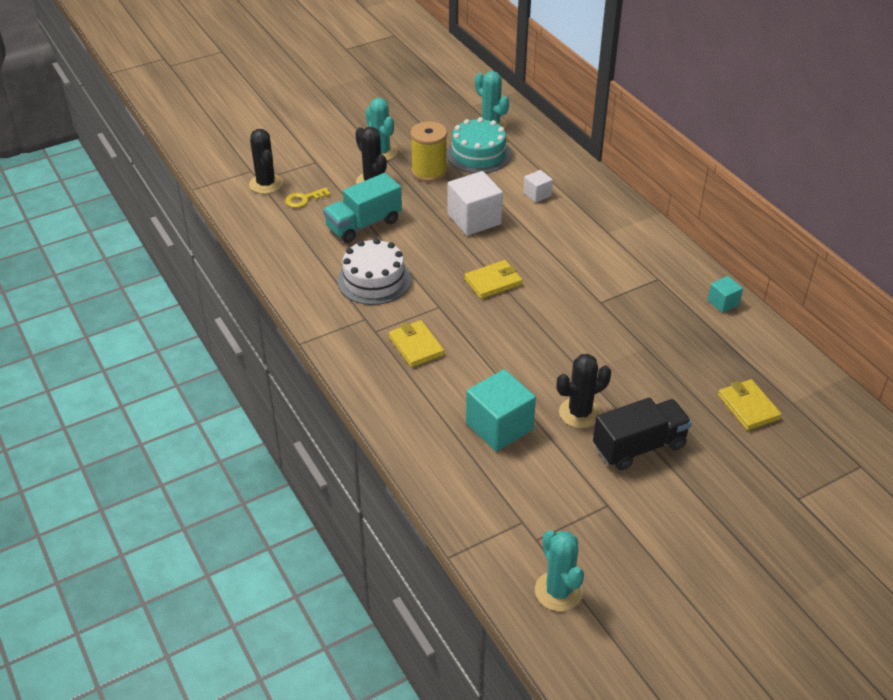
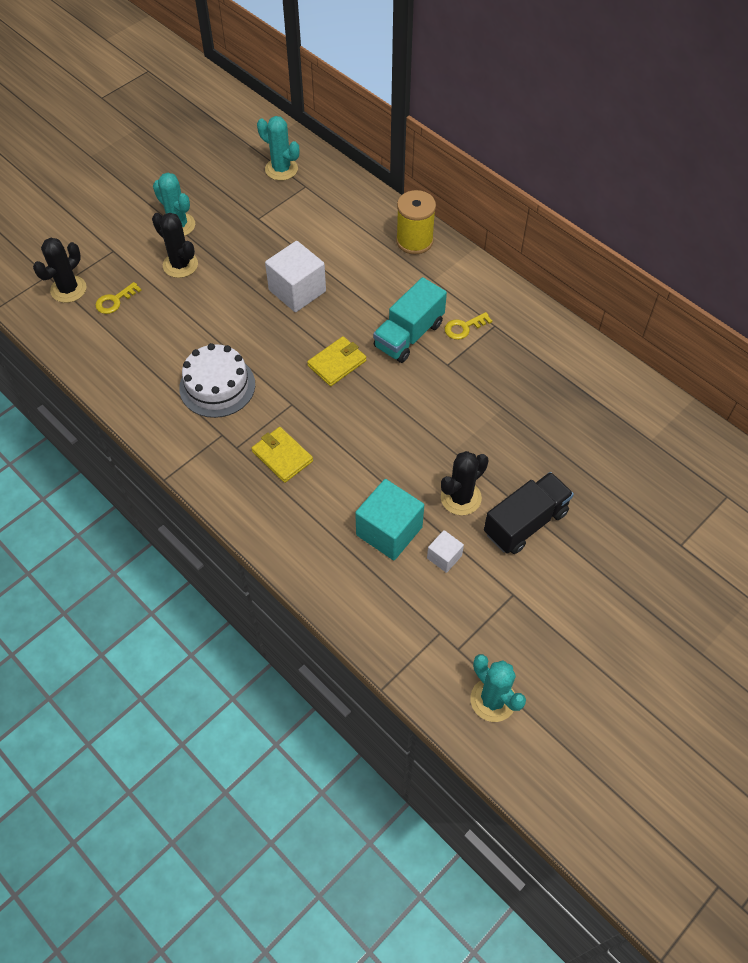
camera: 15 degrees left, 15 degrees up
(266, 184) = (68, 289): black cactus -> black cactus turned 75 degrees clockwise
(364, 224) = (186, 320): turquoise truck -> turquoise truck (409, 335)
(429, 172) = (235, 240): yellow spool -> yellow spool (414, 241)
(478, 154) = (279, 209): turquoise cake -> none
(537, 194) = (351, 247): white cube -> white cube (444, 557)
(626, 275) = (464, 327): none -> yellow key
(723, 302) = (562, 340): turquoise cube -> none
(748, 407) = (613, 455): yellow wallet -> none

